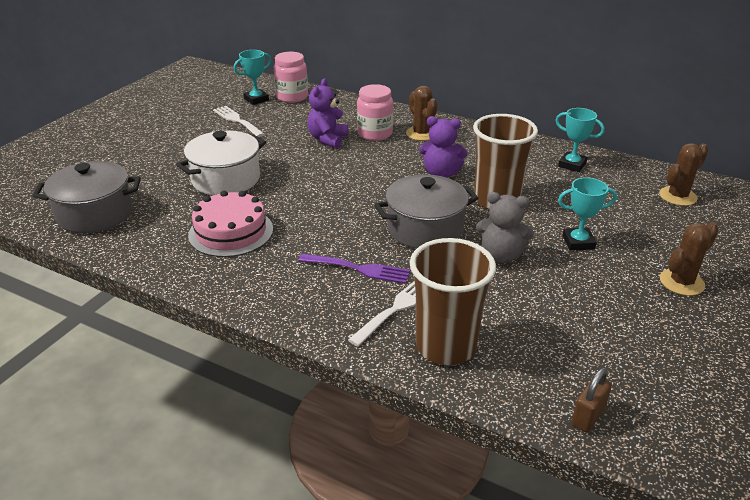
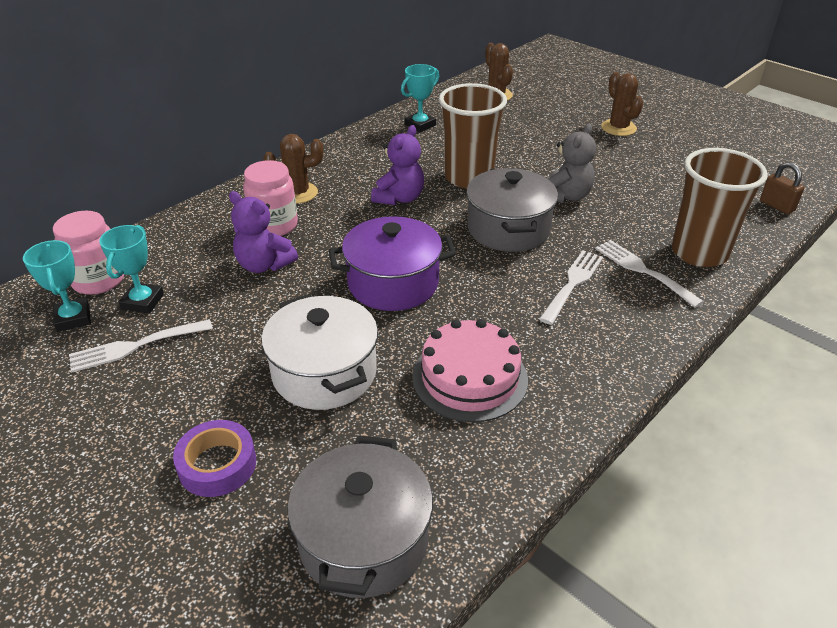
camera: 75 degrees left, 5 degrees up
(149, 162) = (217, 464): none -> purple tape
(326, 188) = (393, 283): none -> purple pot
(358, 269) = (572, 284): purple fork -> white fork
(578, 242) = (554, 155): turquoise trophy -> turquoise trophy (143, 302)

